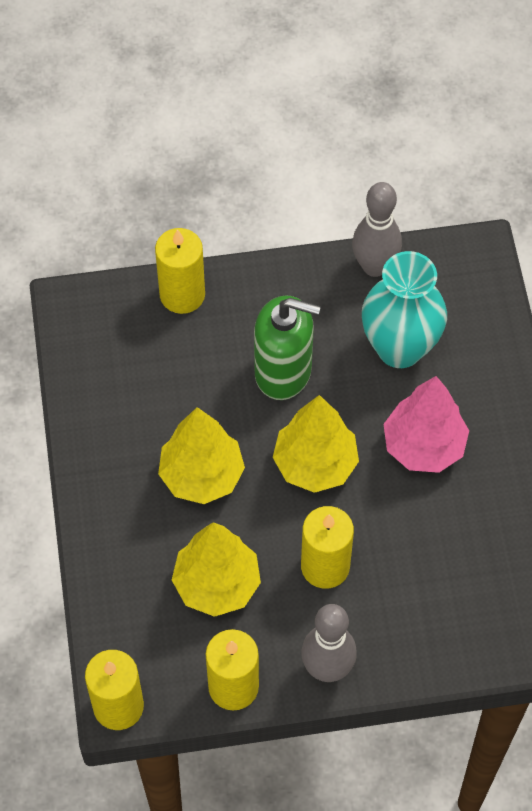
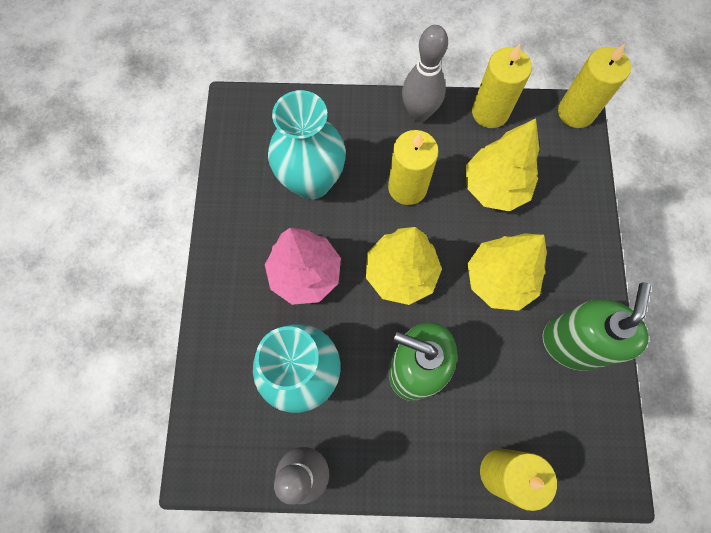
camera: 170 degrees left, 10 degrees up
(115, 422) = (572, 343): none -> green soap dispenser
(444, 554) = (311, 181): none -> turquoise vase

